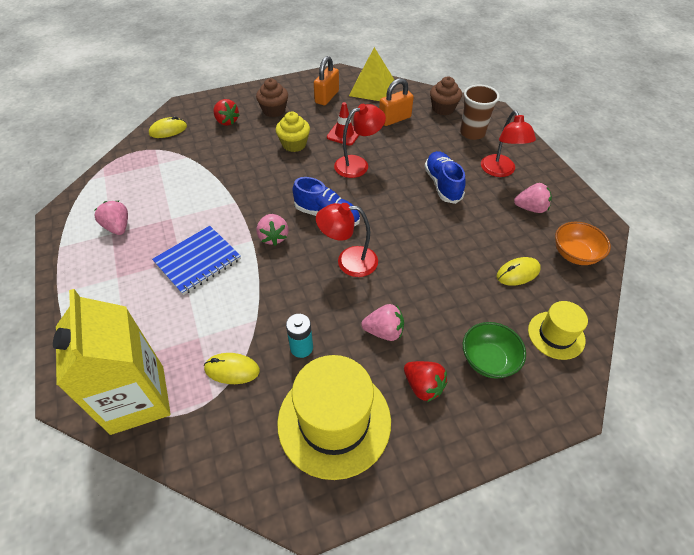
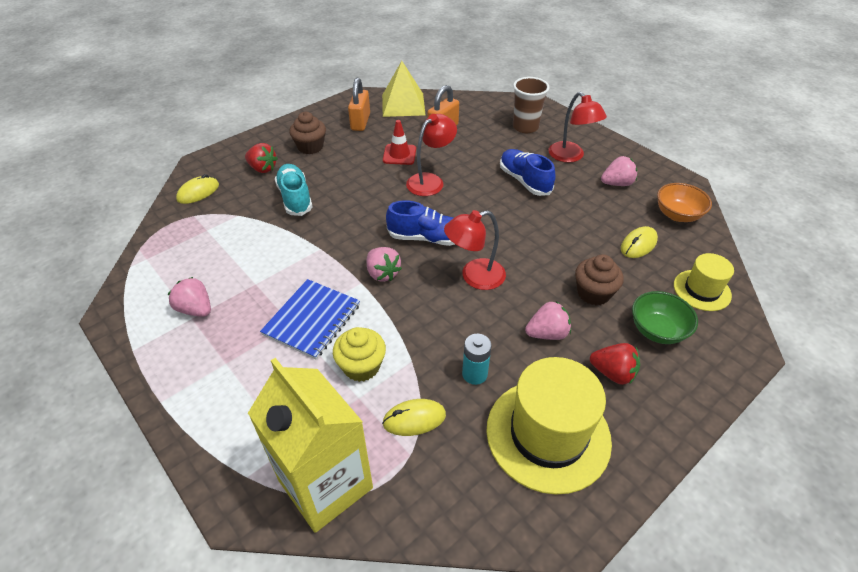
camera: 20 degrees left, 5 degrees down
(238, 153) = (295, 198): none -> turquoise shoe
(294, 144) = (352, 176): yellow cupcake -> yellow cupcake (361, 366)
(443, 109) = (485, 110): brown cupcake -> brown cupcake (593, 293)

